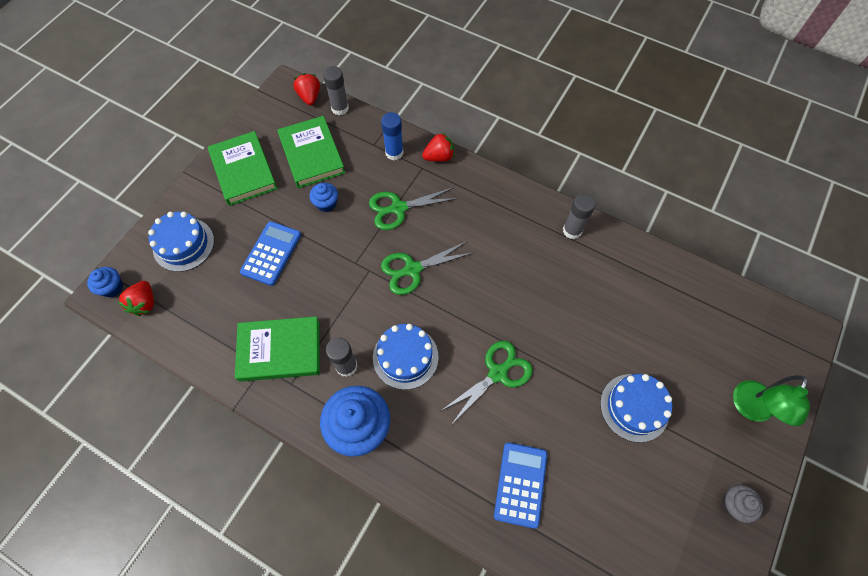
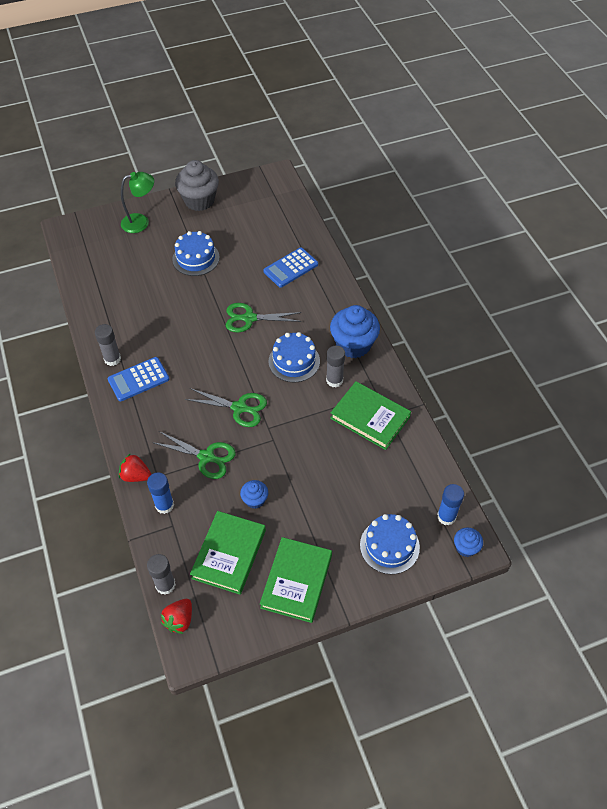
camera: 140 degrees left, 10 degrees down
(144, 303) = (446, 516): red strawberry -> blue glue stick
(271, 253) = (327, 489): blue calculator -> blue calculator (138, 379)
(734, 504) = (199, 200): grey cupcake -> grey cupcake, size x1.99

